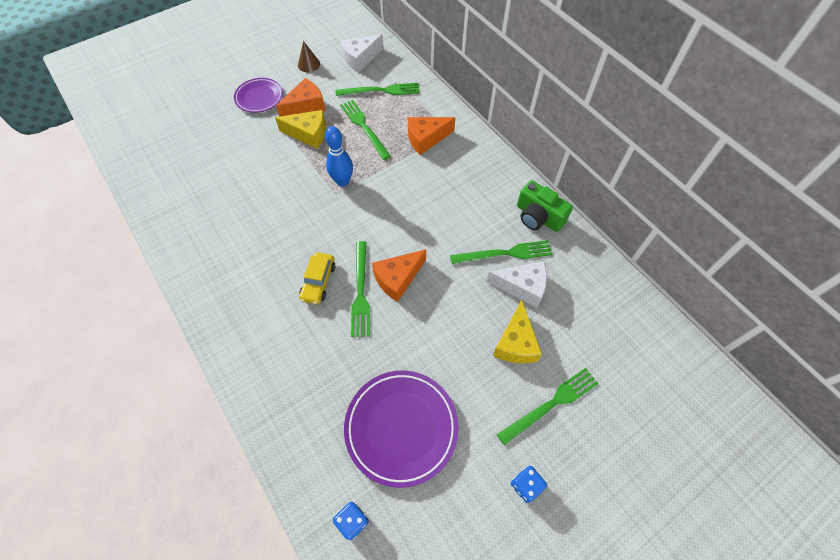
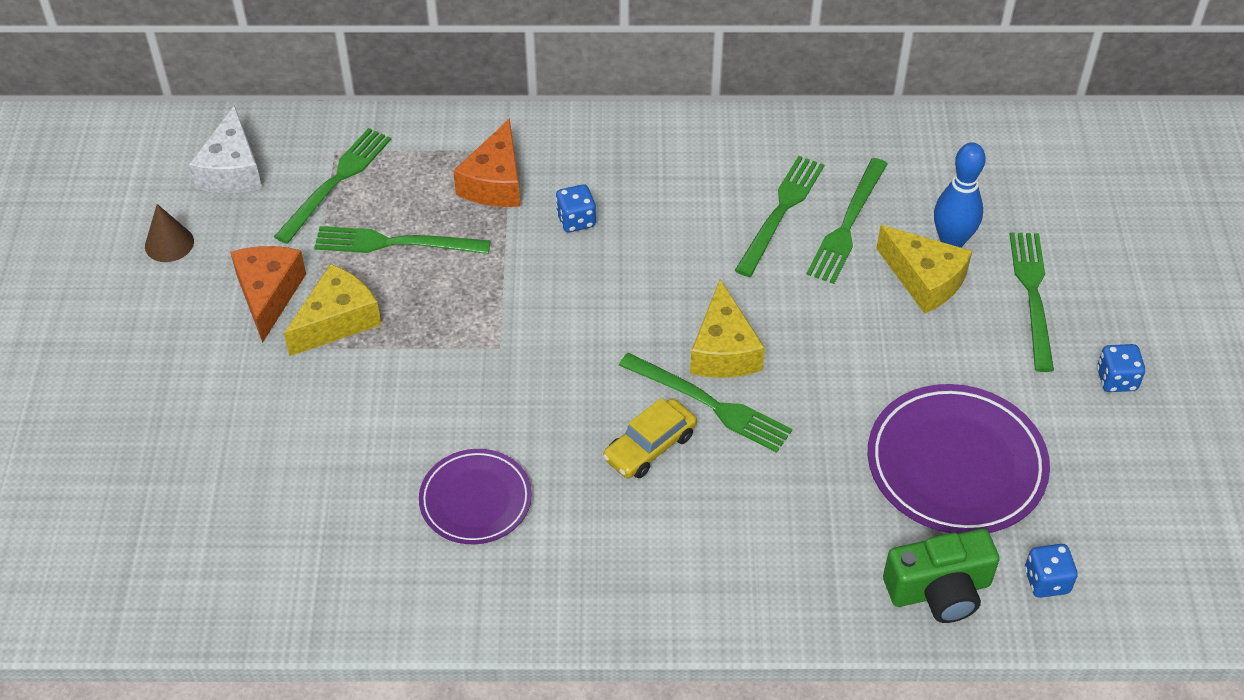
camera: 55 degrees left, 10 degrees down
(259, 97) = (178, 348): purple plate -> purple plate (475, 500)
(318, 281) = (649, 446): yellow car -> yellow car turned 90 degrees clockwise
(342, 181) = (483, 325): blue bowling pin -> blue bowling pin (951, 241)
(398, 279) = (723, 350): orange cheese -> yellow cheese
(429, 179) = (576, 220): none -> blue dice
(522, 287) = (847, 224): white cheese -> green fork
(538, 217) = (752, 143): green camera -> green camera (939, 590)

